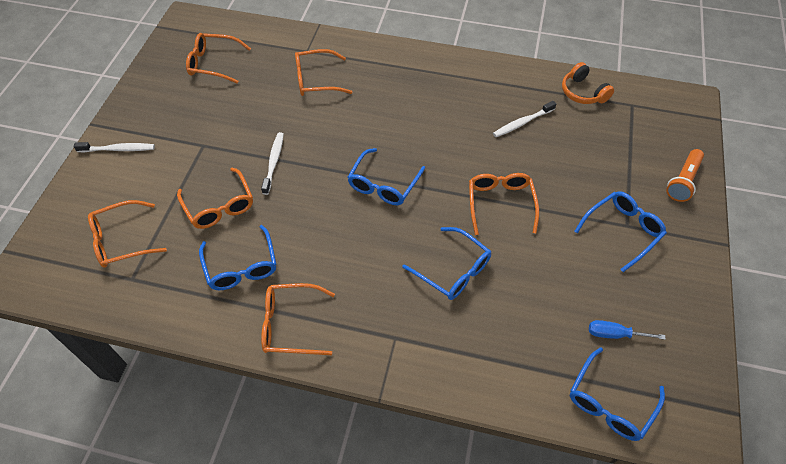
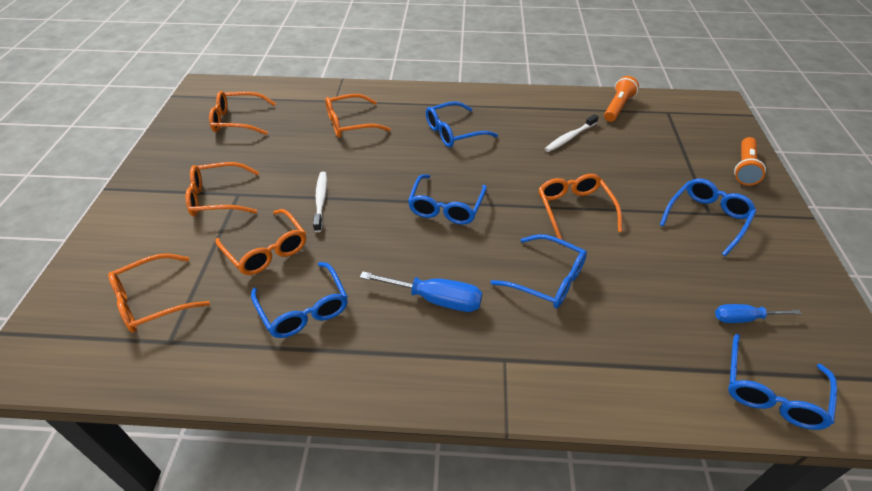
camera: 10 degrees left, 10 degrees down
(118, 149) = (139, 209): white toothbrush -> none
(291, 324) = (377, 364): orange glasses -> orange glasses (218, 198)
(351, 274) = (435, 299): none -> blue screwdriver
(412, 102) = (454, 132): none -> blue glasses
(583, 92) = (618, 107): orange headphones -> orange flashlight

